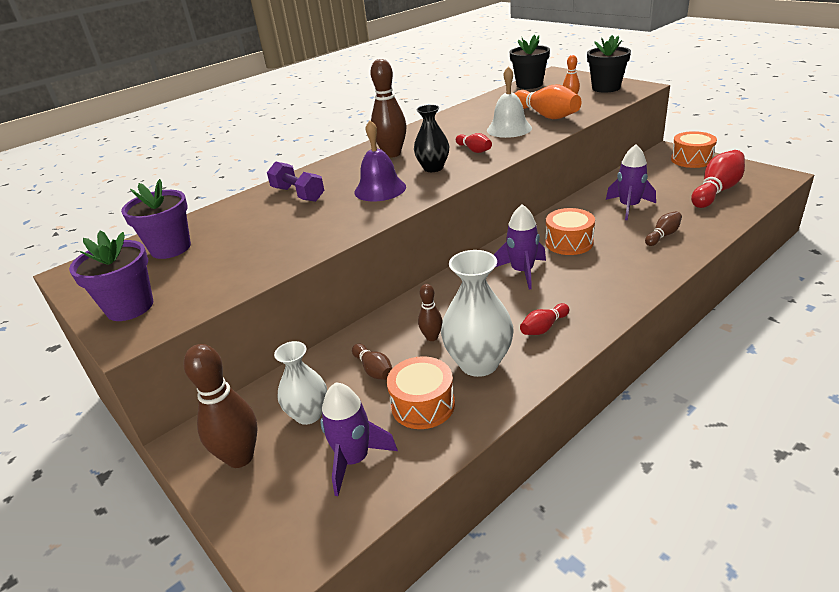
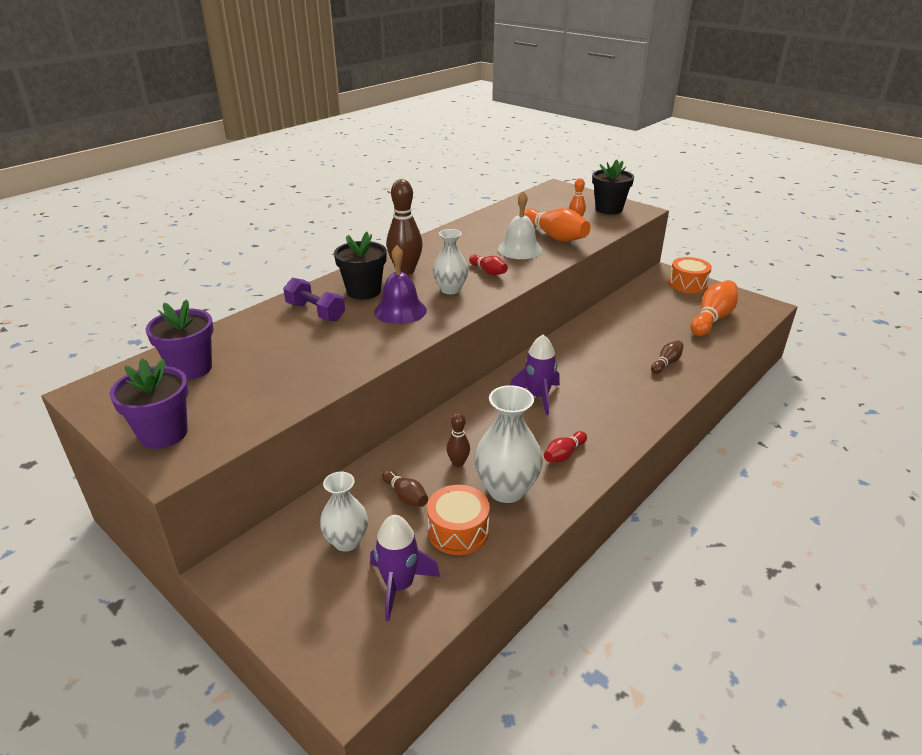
camera: 10 degrees left, 0 degrees up
(240, 457) = (284, 585): brown bowling pin -> none
(433, 168) = (450, 289): black vase -> white vase
(529, 85) = (533, 199): black flower pot -> black flower pot (363, 291)
(569, 242) = (579, 367): orange drum -> none
(629, 207) = (633, 332): purple rocket -> none
(716, 191) = (712, 319): red bowling pin -> orange bowling pin

